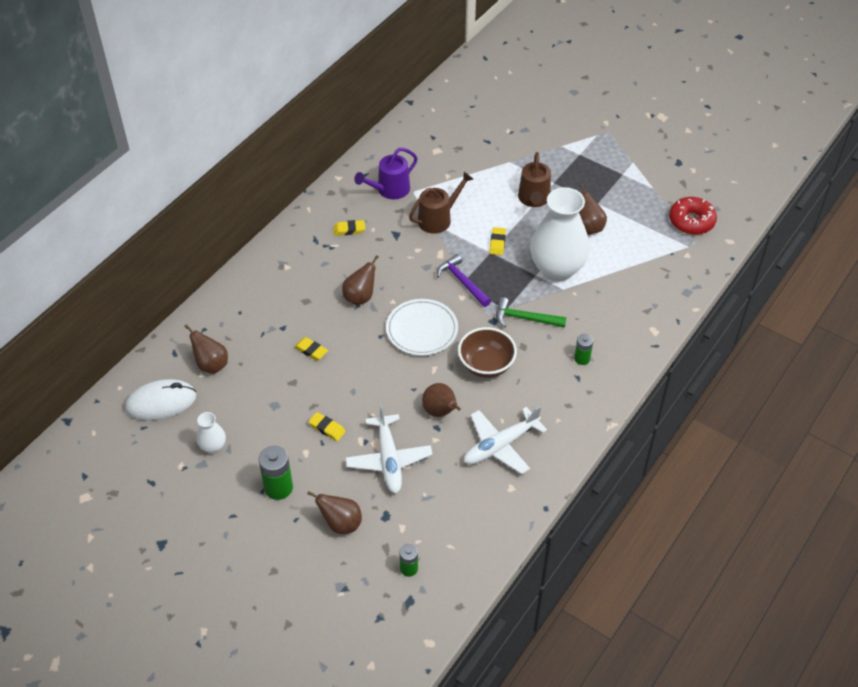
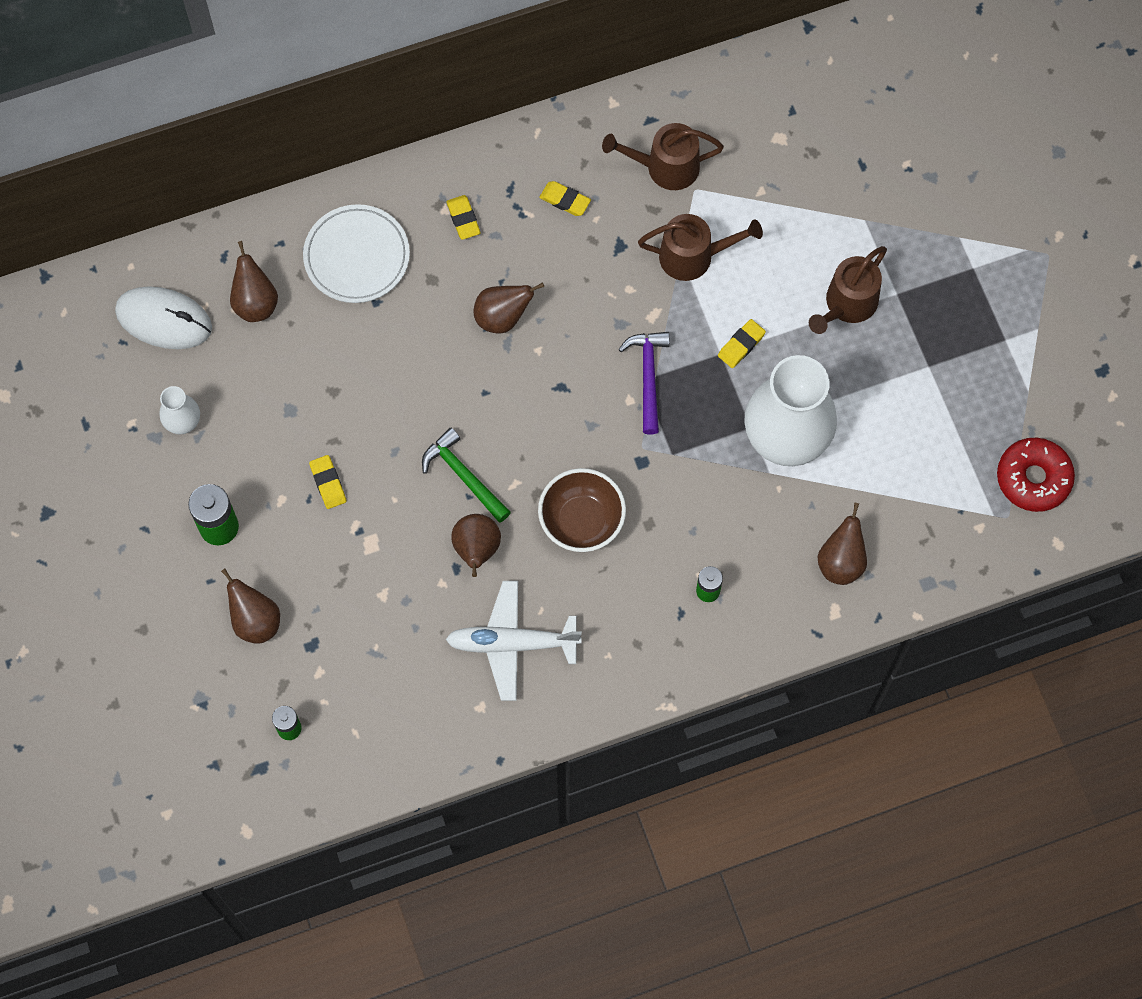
camera: 35 degrees right, 20 degrees up
(311, 350) = (386, 359): yellow eraser -> yellow eraser (463, 219)
(389, 460) = (368, 574): white plane -> none
(390, 190) = (665, 167): purple watering can -> brown watering can
(422, 330) = (542, 417): white plate -> white plate (357, 256)
(525, 318) = (684, 485): green hammer -> green hammer (463, 476)
(588, 227) = (883, 398): brown pear -> brown pear (841, 562)

